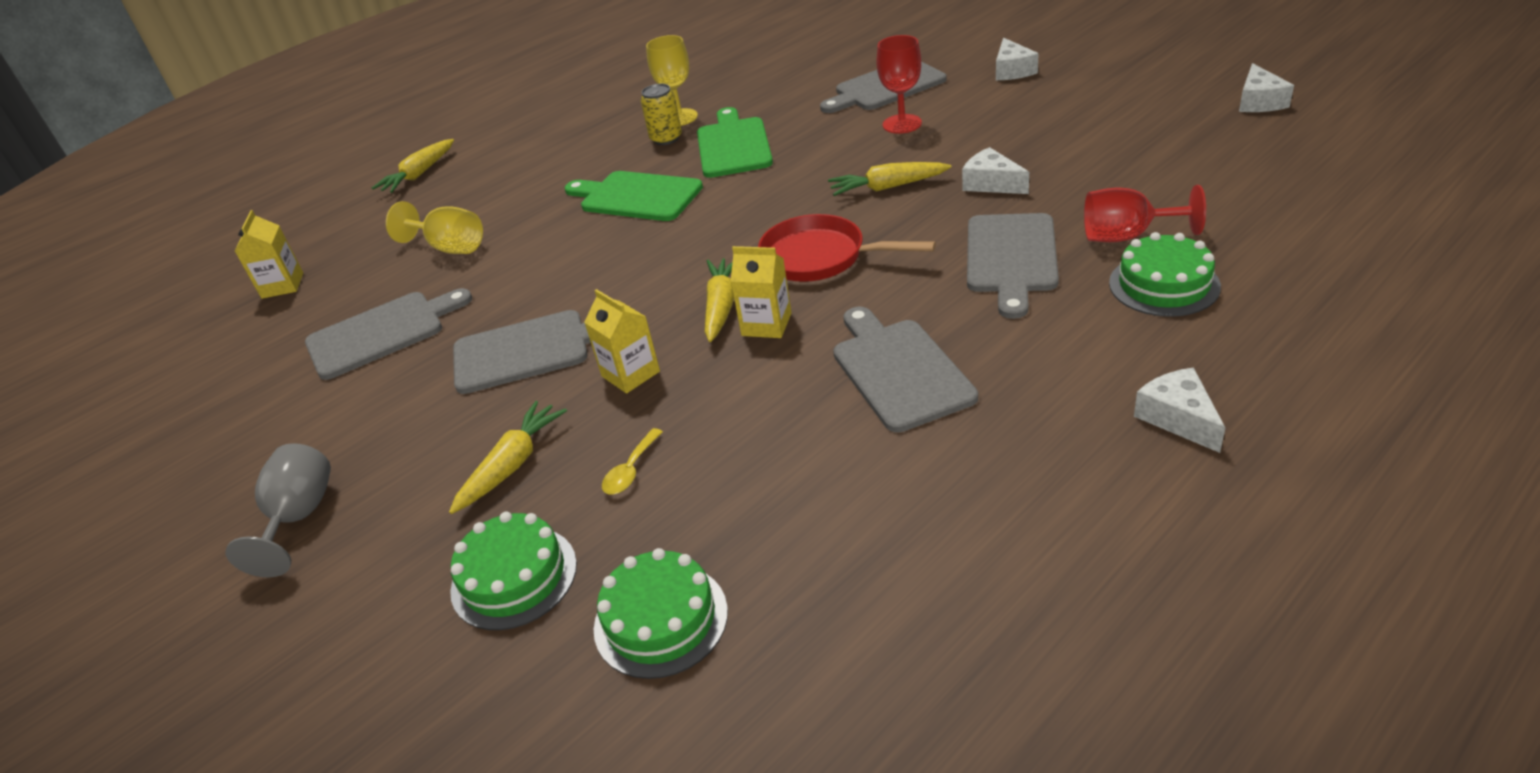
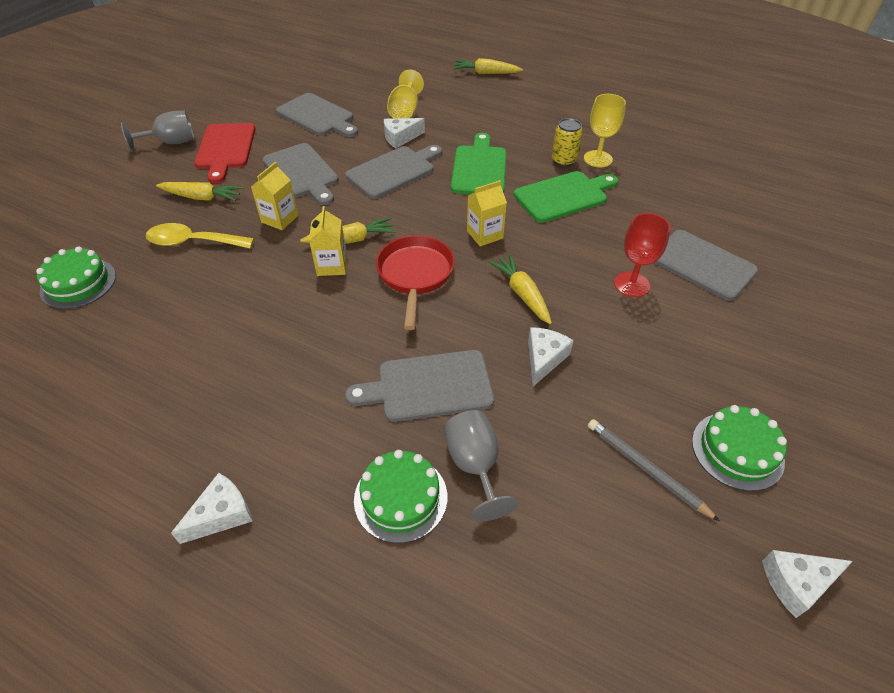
camera: 65 degrees right, 10 degrees up
(282, 285) = (360, 69): yellow carton -> yellow carton (485, 234)
(385, 441) = (225, 149): none -> red cutting board
(514, 577) = (118, 223): green cake -> green cake (737, 450)
(631, 470) = (193, 242): yellow spoon -> yellow spoon, size x1.87
(899, 370) = (282, 341): grey cutting board -> grey cutting board (393, 171)
(1012, 70) = (773, 346): white cheese -> white cheese (400, 138)
(1127, 236) = (475, 465): red goblet -> grey goblet
(1143, 147) = (646, 469): none -> grey pencil

